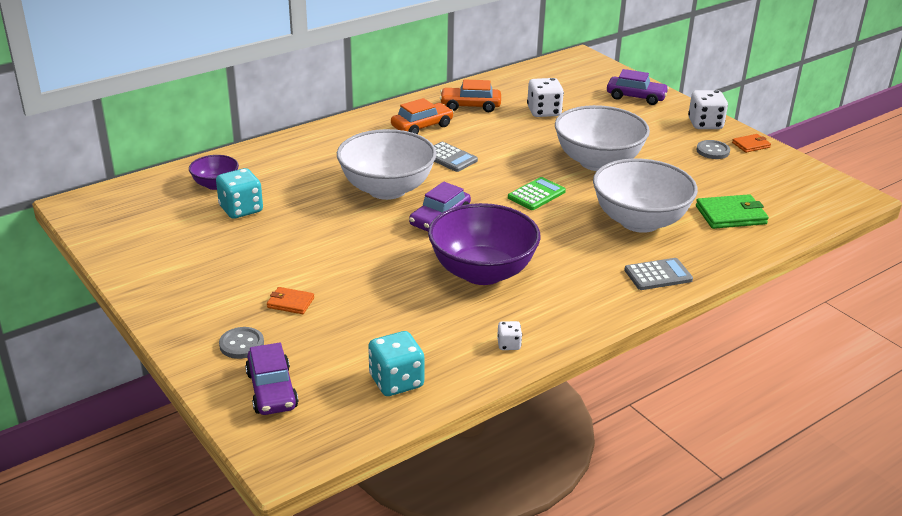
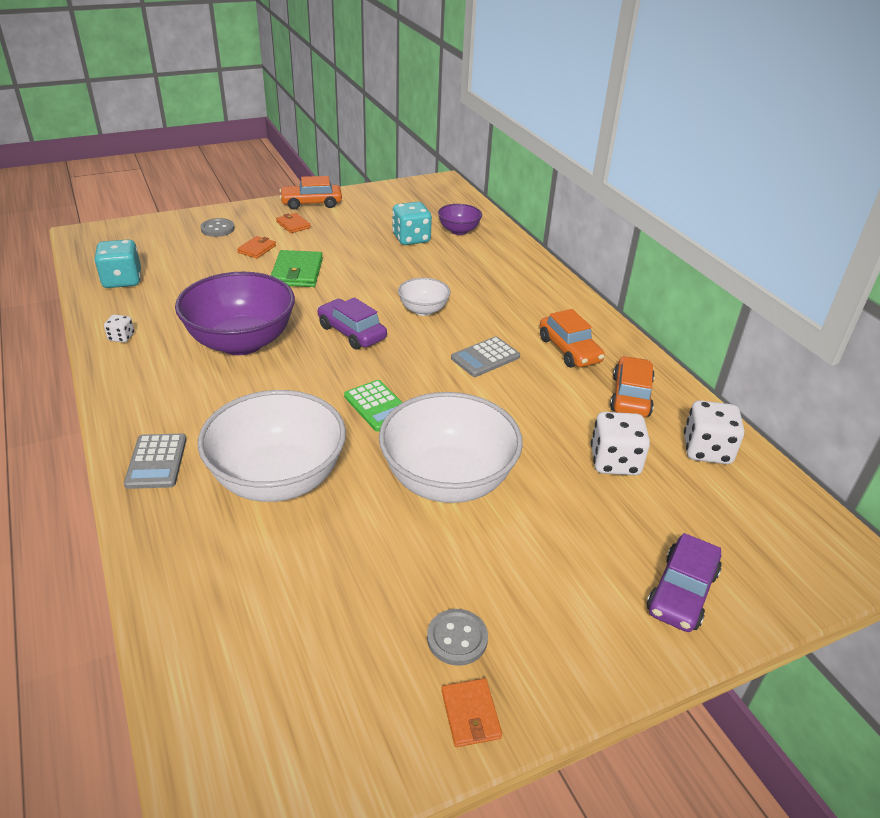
camera: 100 degrees right, 5 degrees up
(152, 287) = (311, 203): none -> orange car
(219, 289) = (293, 225): none -> orange wallet
(272, 390) = (156, 236): purple car -> none
(387, 189) = (423, 310): white bowl -> white bowl, size x0.50
(705, 124) = (566, 666): white dice -> white dice (706, 450)
(731, 215) = (248, 585): green wallet -> green wallet (297, 272)

